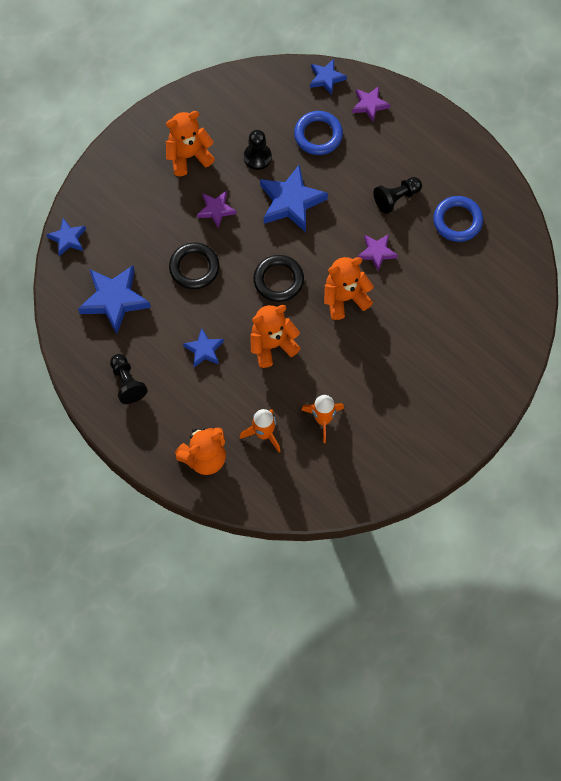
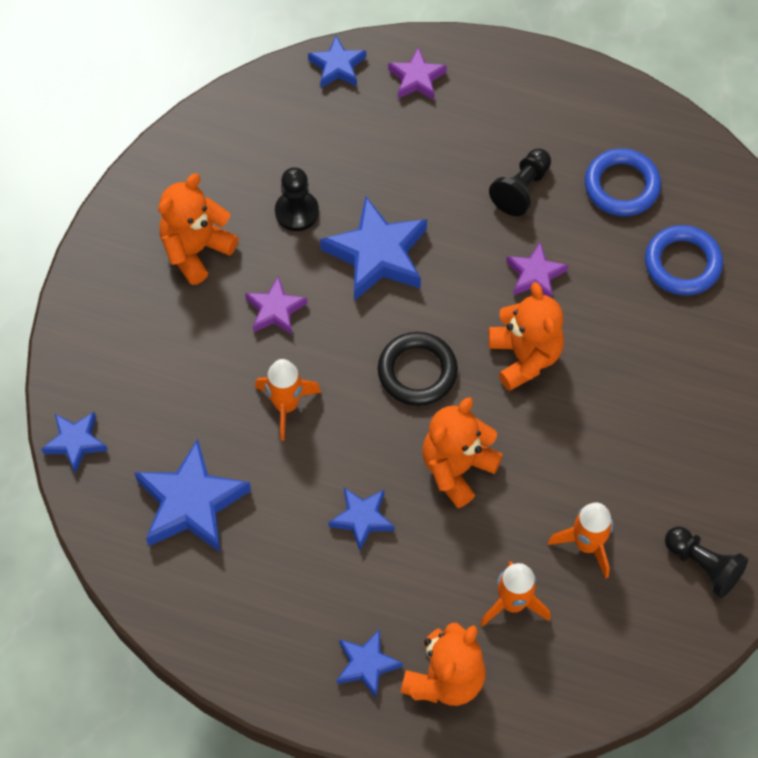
camera: 25 degrees left, 5 degrees down
(127, 383) = (272, 618): black pawn -> black pawn (703, 566)
(165, 431) = (366, 664): none -> blue star
(194, 268) = (286, 405): black ring -> orange rocket
(318, 135) = (367, 147): blue ring -> blue ring (682, 263)
(345, 298) = (524, 357): orange teddy bear -> orange teddy bear turned 120 degrees clockwise

